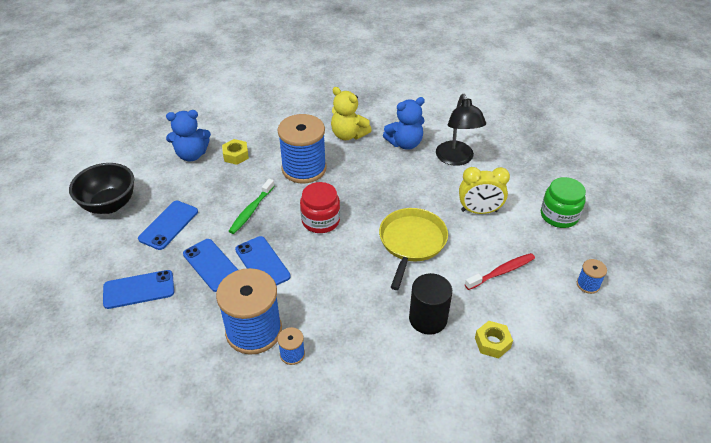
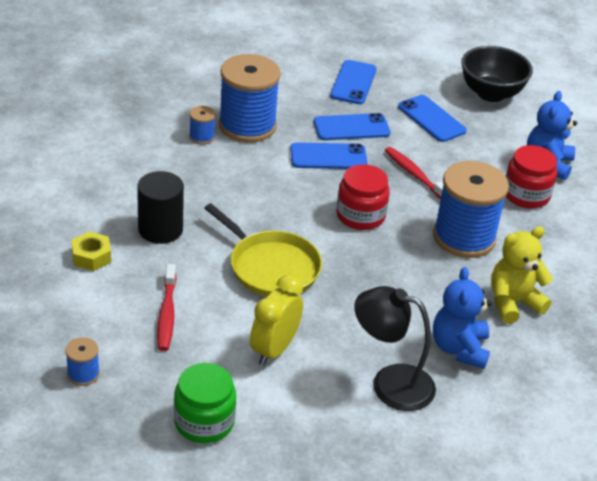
camera: 115 degrees right, 5 degrees down
(236, 155) = (526, 195): yellow nut -> red jar
(251, 211) = (414, 175): green toothbrush -> red toothbrush

